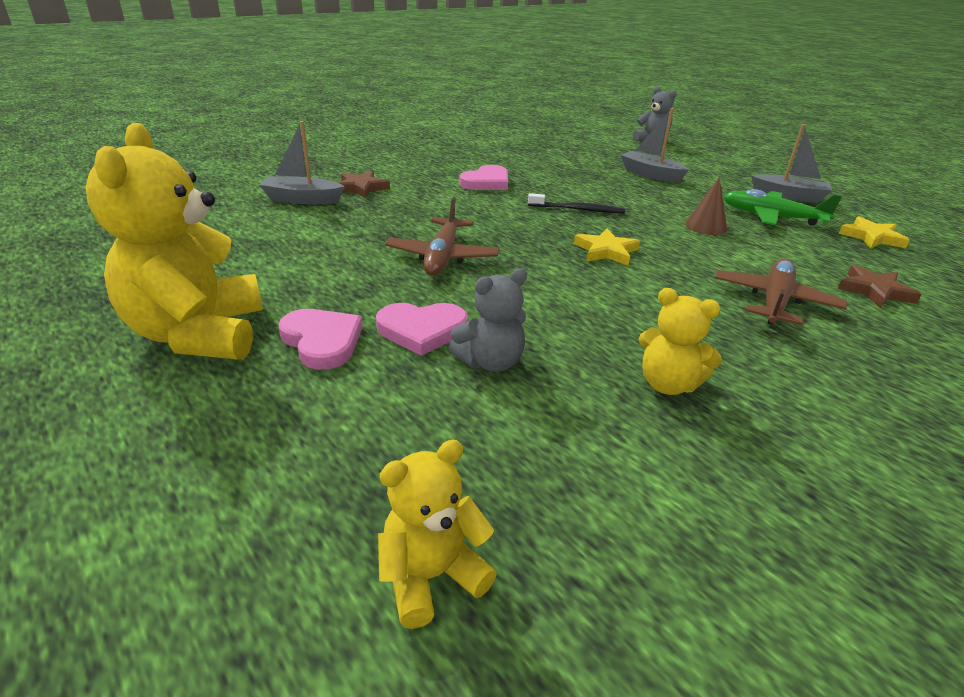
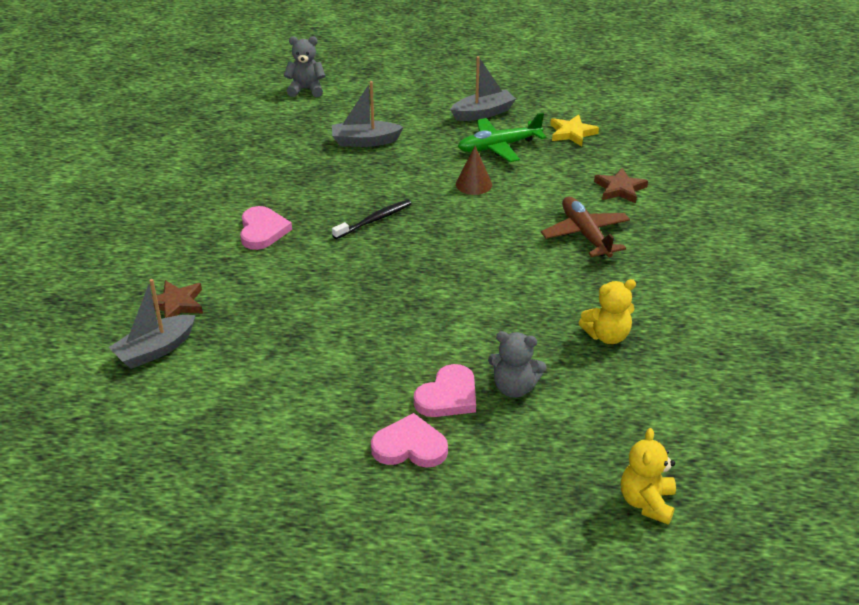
camera: 45 degrees left, 5 degrees up
(198, 334) = (332, 501): yellow teddy bear -> none
(442, 257) = (362, 331): brown plane -> none
(490, 362) = (514, 388): grey teddy bear -> grey teddy bear turned 90 degrees clockwise
(606, 251) = (449, 253): yellow star -> none

